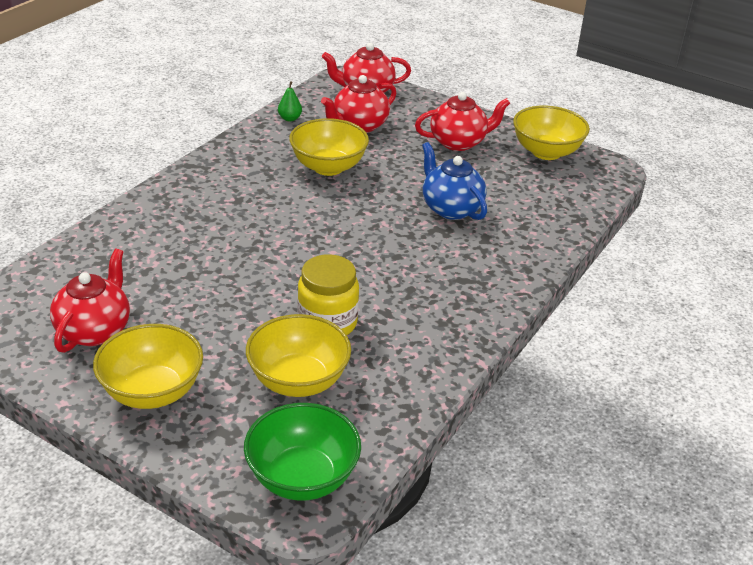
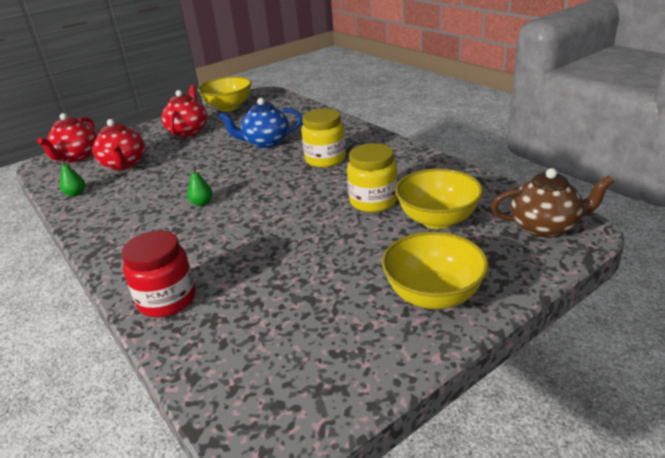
camera: 65 degrees left, 5 degrees down
(95, 330) = (328, 330): red teapot -> none
(127, 228) = (167, 300): none -> red jar
(292, 201) = (202, 203): none -> green pear
(302, 477) = (545, 227): green bowl -> brown teapot
(328, 167) = (169, 183): yellow bowl -> none
(422, 266) = (325, 159): none -> yellow jar

